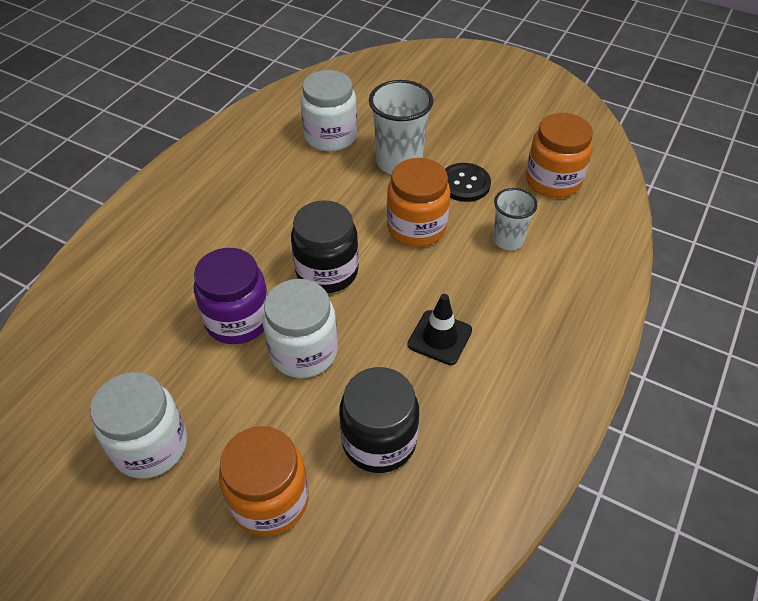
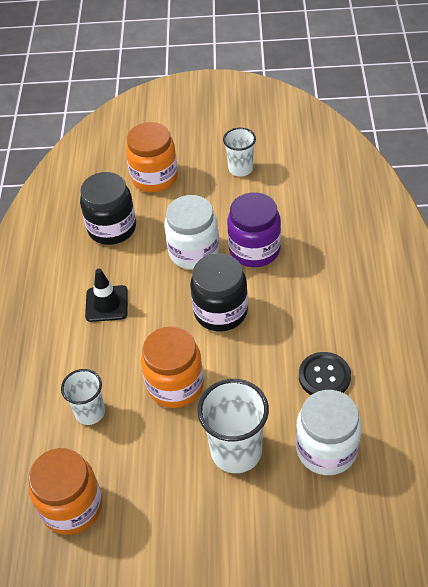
camera: 155 degrees right, 0 degrees up
(150, 446) = (240, 169): white jar -> white cup
(464, 184) = (157, 457): black button -> black button (324, 376)

